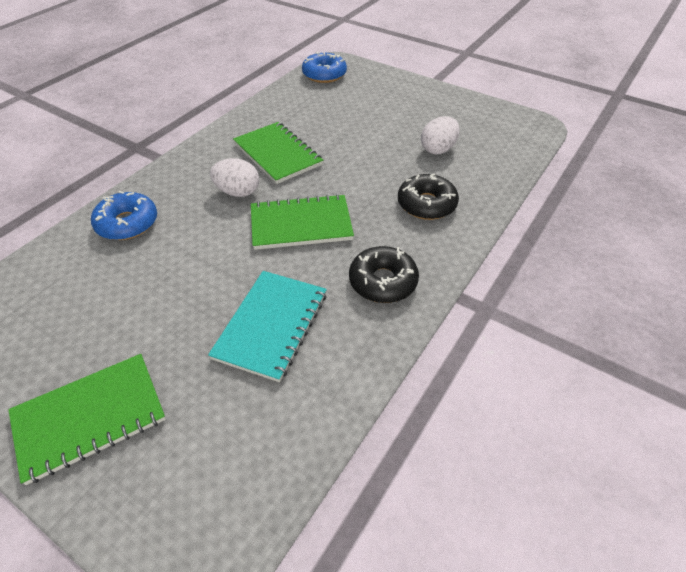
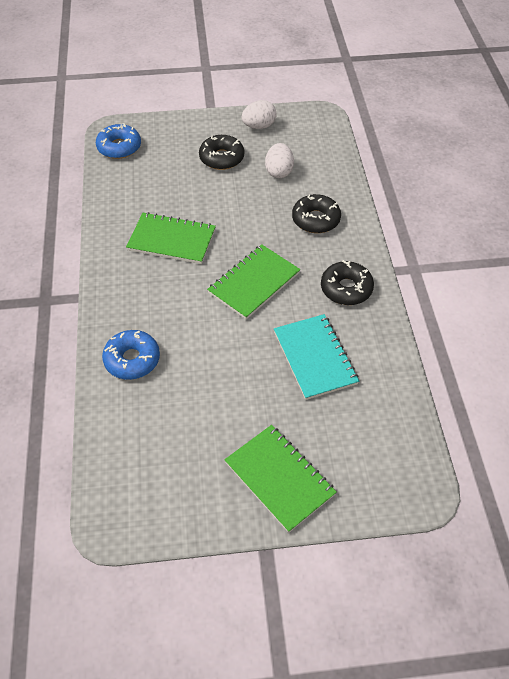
camera: 40 degrees left, 5 degrees up
(90, 417) = (279, 478): green notebook -> green notebook turned 60 degrees counterclockwise
(238, 192) = (181, 287): white egg -> white egg (259, 126)
(398, 116) = (222, 158): none -> black donut

